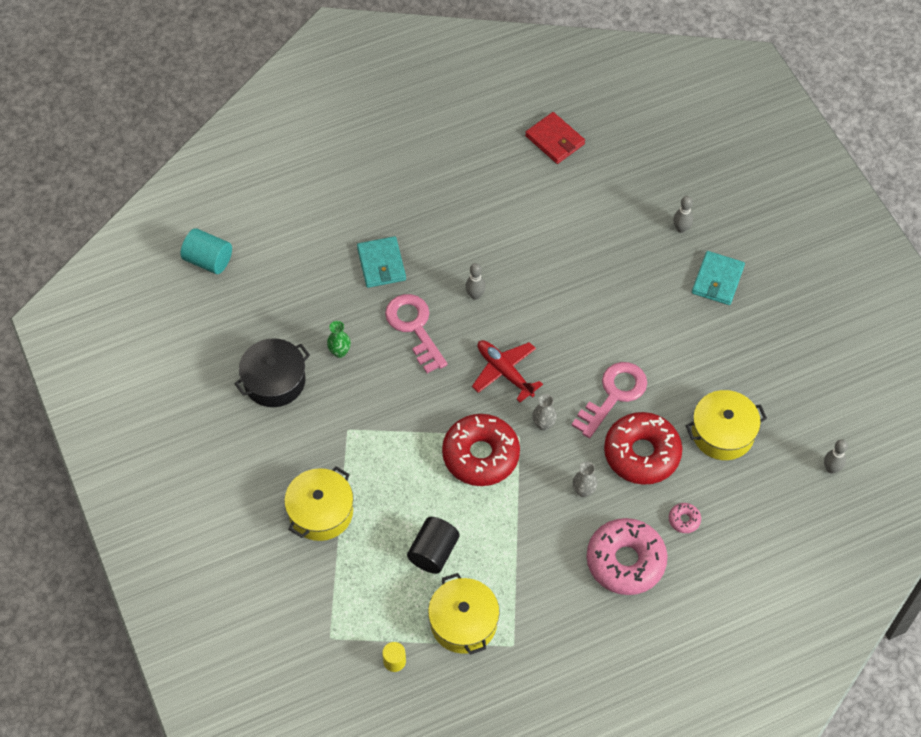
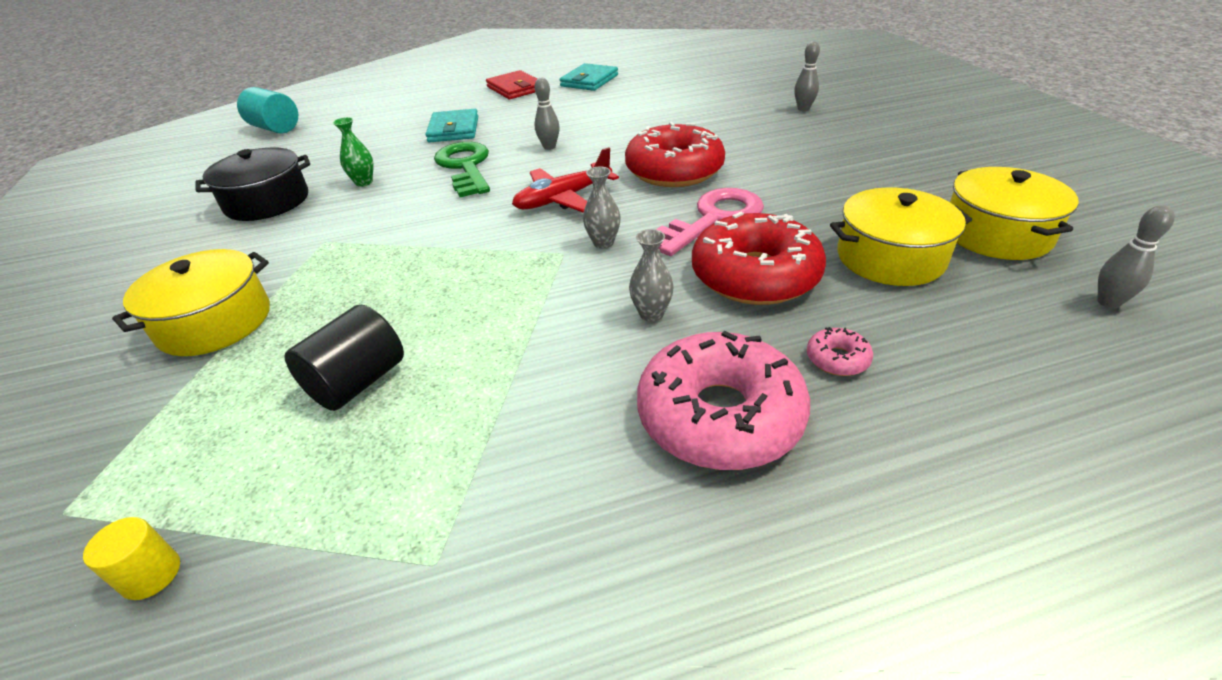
camera: 10 degrees right, 20 degrees down
(414, 328) = (465, 167): pink key -> green key
(463, 622) = (348, 504): yellow pot -> yellow pot (996, 234)
(480, 455) = (497, 270): red donut -> red donut (674, 170)
(504, 372) = (563, 199): red plane -> red plane turned 90 degrees counterclockwise
(555, 140) = (666, 69): red wallet -> red wallet (515, 88)
(717, 280) = (854, 137): turquoise wallet -> turquoise wallet (589, 81)

